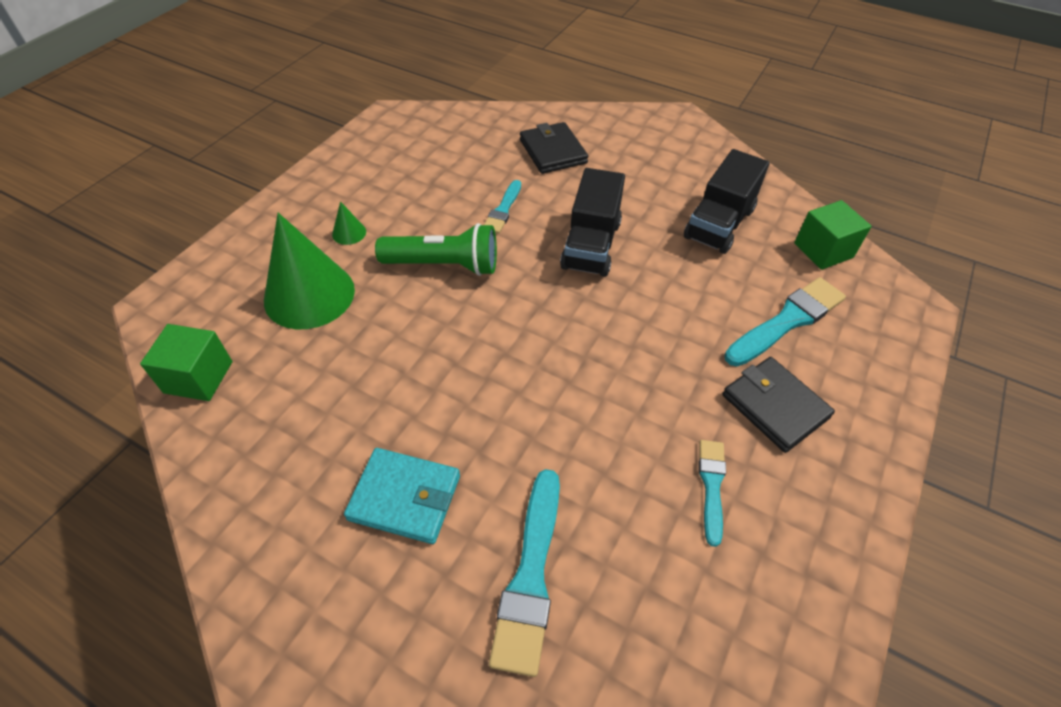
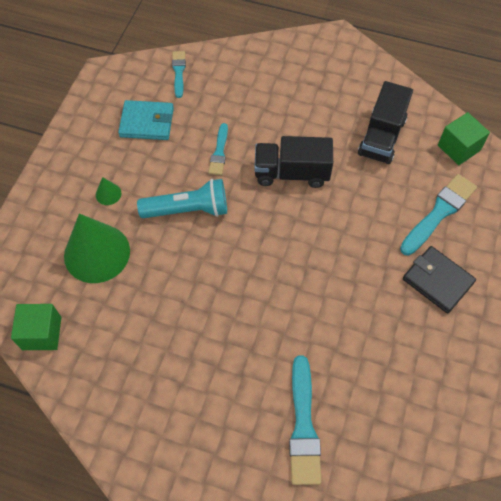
camera: 10 degrees left, 10 degrees up
(405, 497) = (212, 391): turquoise wallet -> turquoise wallet (147, 122)
(444, 265) = (188, 210): green flashlight -> turquoise flashlight
(553, 151) = (244, 89): black wallet -> none
(591, 245) = (291, 173): black truck -> black truck turned 90 degrees clockwise
(711, 486) = (404, 345): turquoise brush -> turquoise brush (179, 72)

